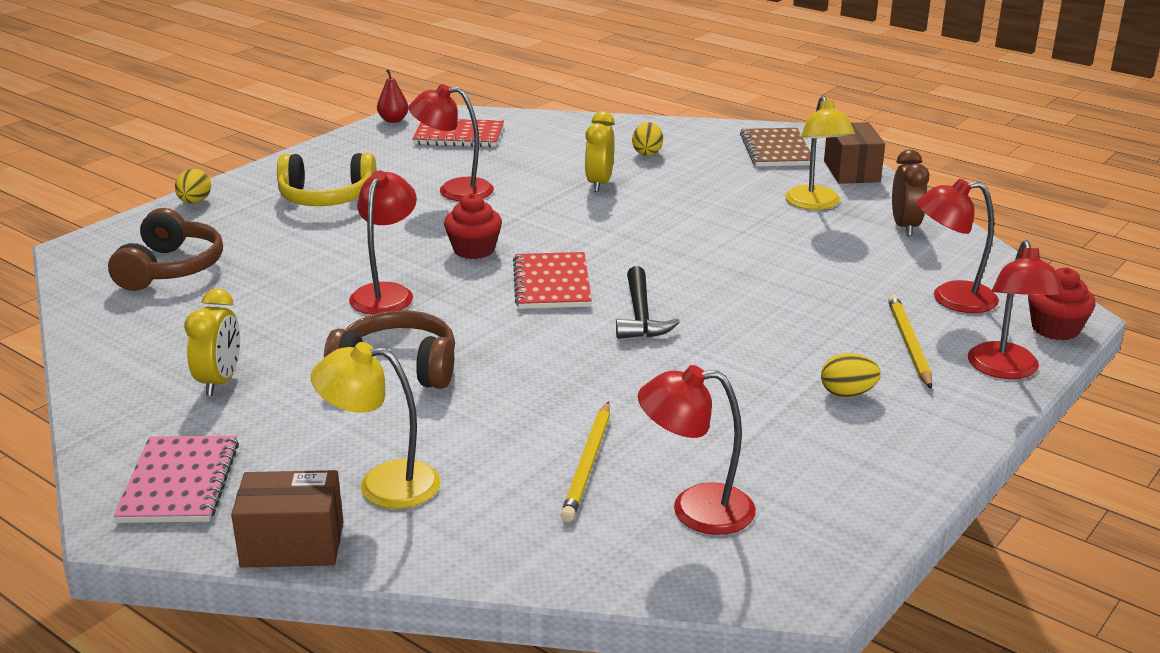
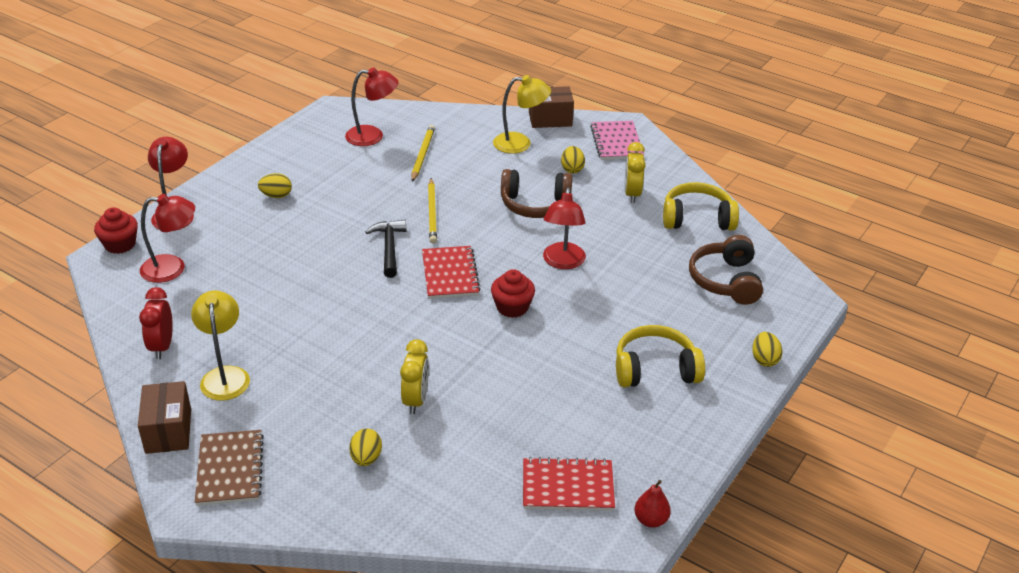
camera: 175 degrees right, 10 degrees up
(140, 342) = (697, 218): none -> yellow headphones
(302, 428) = (572, 169): none -> yellow egg
(454, 190) = (547, 385): red lamp -> none
(905, 227) = (162, 346): brown clock -> red clock
(908, 344) = (223, 230): yellow pencil -> yellow pencil (432, 213)

